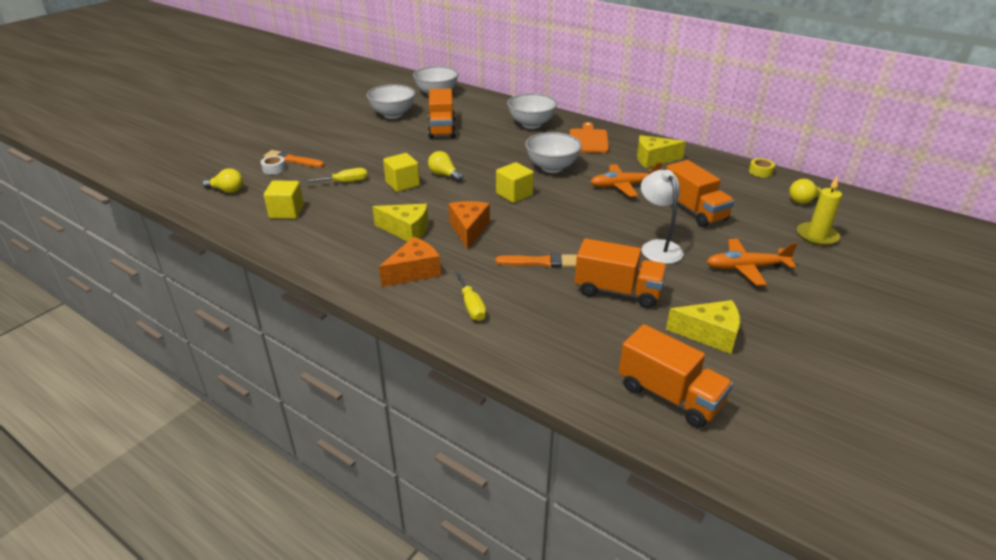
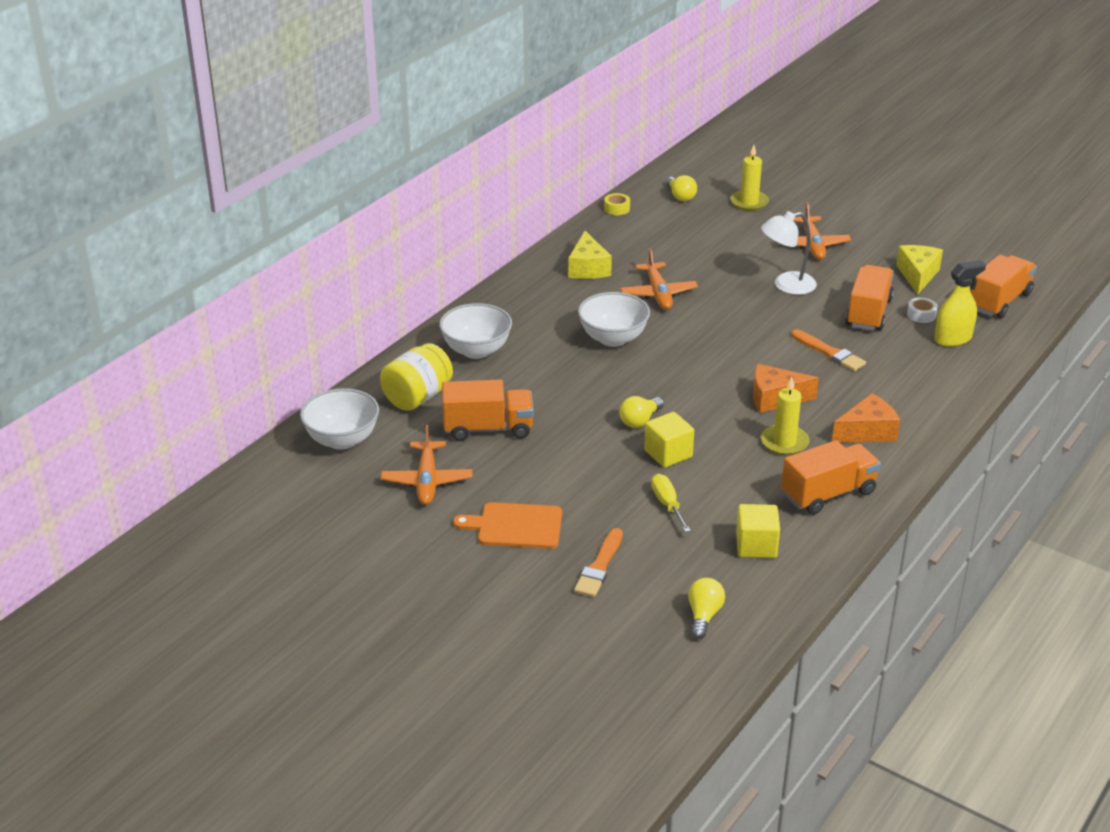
camera: 90 degrees left, 0 degrees up
(274, 169) = (631, 580): white tape -> white tape (921, 315)
(393, 114) = (427, 480): white bowl -> orange plane
(406, 230) = (784, 442): yellow cheese -> yellow candle
(414, 272) = (867, 432): orange cheese -> orange cheese turned 105 degrees clockwise
(471, 306) = (916, 394): yellow screwdriver -> none
(478, 110) = (417, 397): none -> yellow jar
(514, 194) = (687, 367): yellow cube -> none
(541, 262) = (829, 352): orange brush -> orange brush turned 135 degrees clockwise
(576, 344) = (953, 339): none -> yellow spray bottle
(588, 140) = (531, 308): orange cutting board -> orange cutting board (515, 526)
(694, 211) = (710, 258): orange truck -> orange truck (828, 494)

